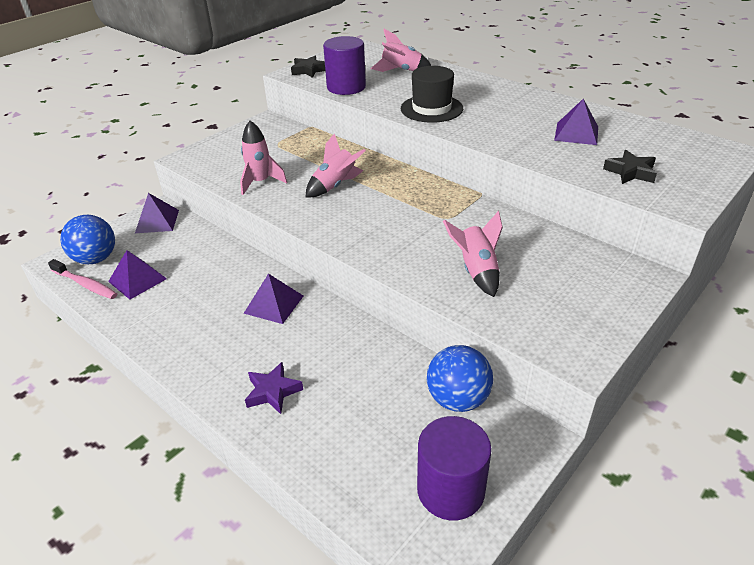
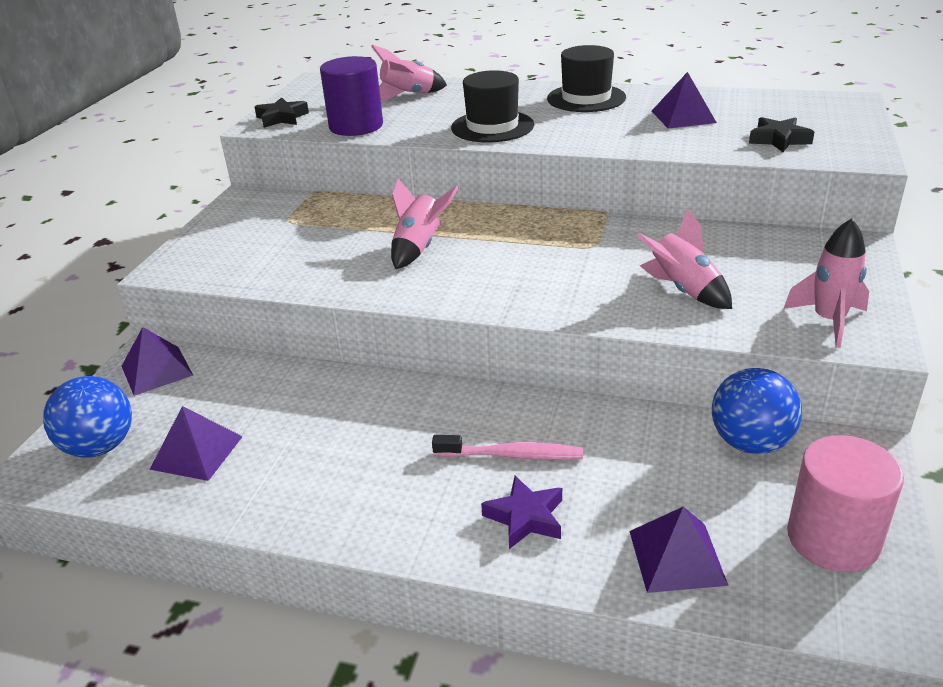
camera: 25 degrees left, 5 degrees down
(85, 284) = (115, 485): pink toothbrush -> pink toothbrush (512, 455)
(260, 182) = (311, 269): pink rocket -> pink rocket (828, 321)
(274, 304) = (429, 417): purple pyramid -> purple pyramid (676, 557)
(450, 490) = (833, 538): purple cylinder -> pink cylinder
(520, 100) = (586, 98): none -> black hat

